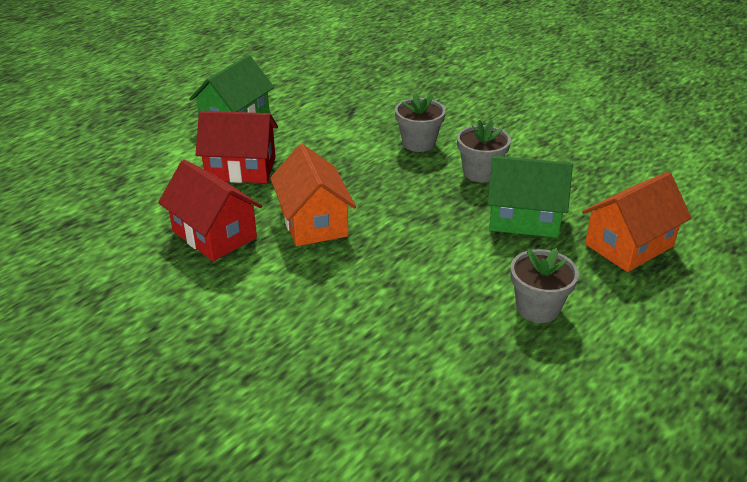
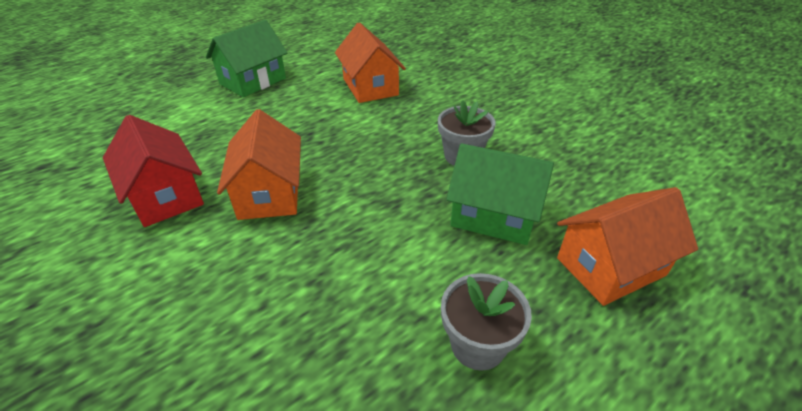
camera: 10 degrees right, 5 degrees up
(241, 169) = (231, 128): red house -> none
(364, 115) = (370, 87): none -> orange house
(418, 143) = (411, 119): grey flower pot -> none

